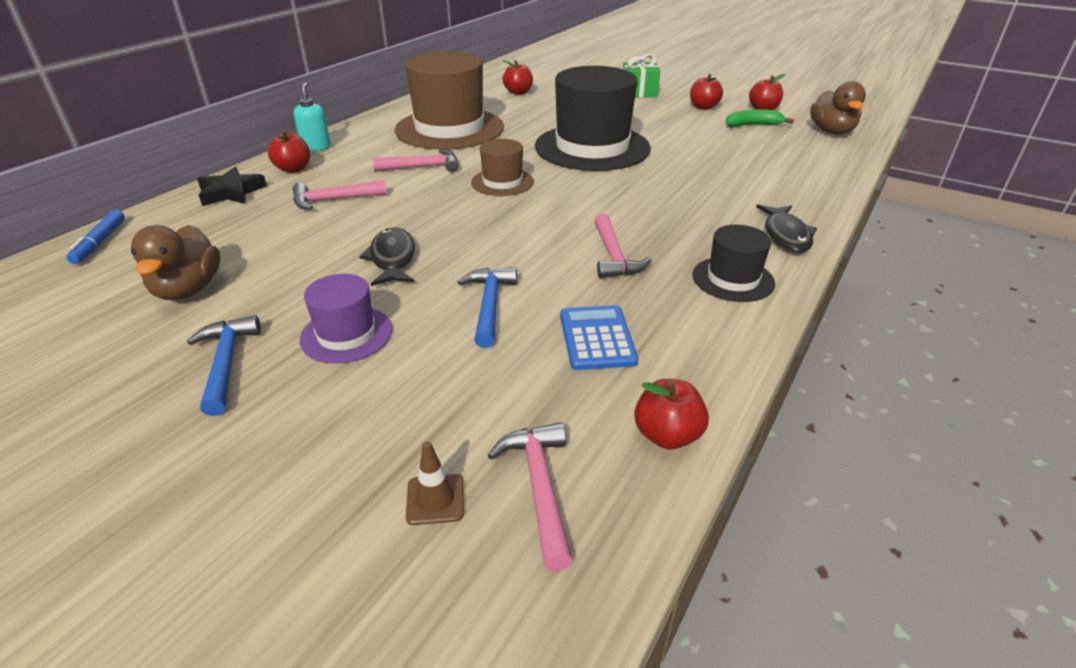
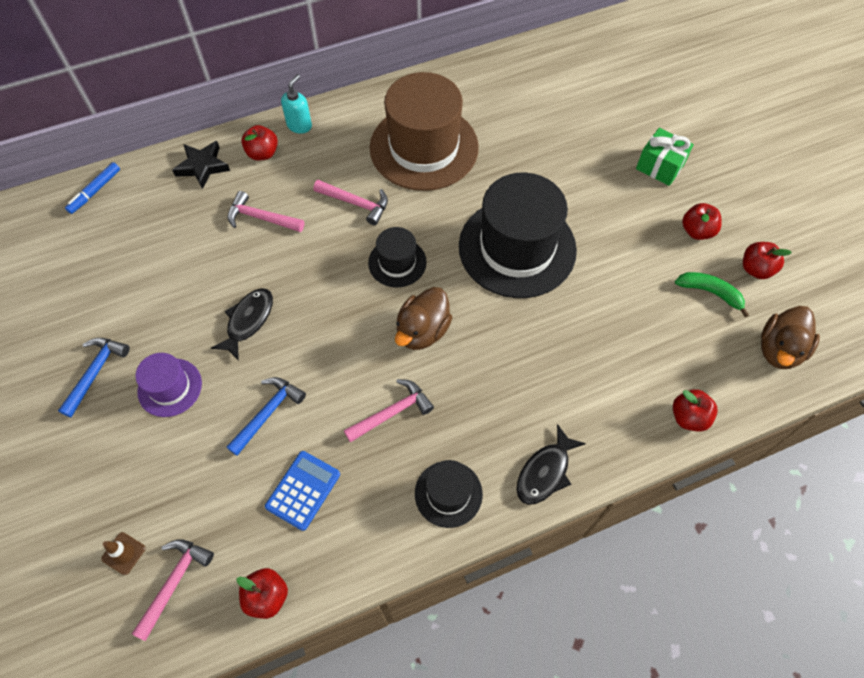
camera: 35 degrees right, 25 degrees up
(188, 289) = (115, 281): brown duck -> brown duck (422, 331)
(502, 182) = (397, 262): brown hat -> black hat
(518, 92) = (540, 106): red apple -> red apple (688, 417)
(614, 256) = (392, 412): pink hammer -> pink hammer turned 150 degrees counterclockwise

